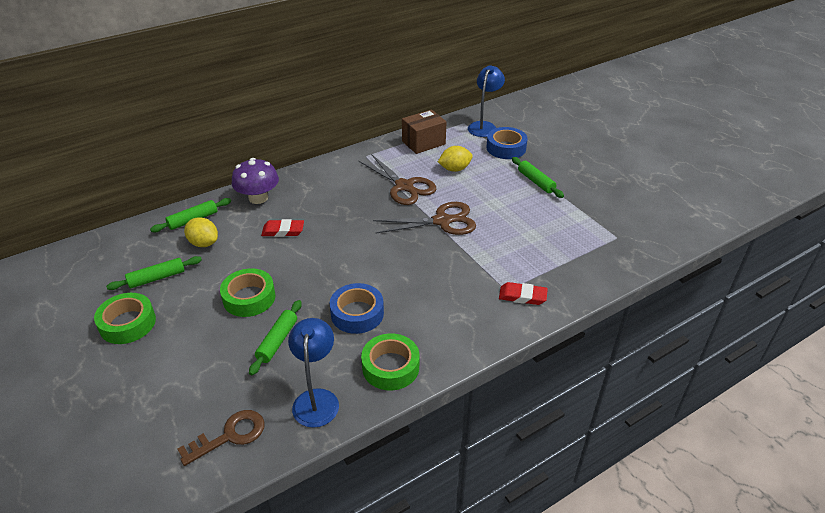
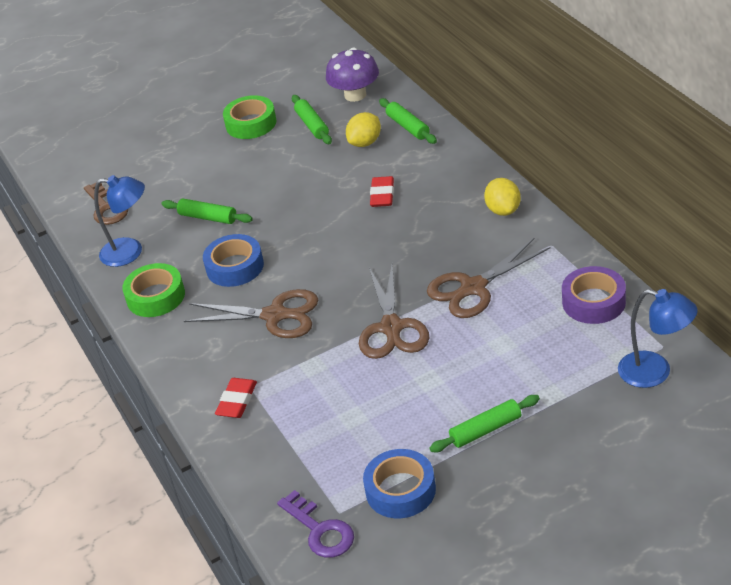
camera: 100 degrees right, 0 degrees up
(249, 298) = (272, 189): green tape -> none
(258, 198) = (449, 165): purple mushroom -> purple mushroom (355, 95)
(423, 143) = (593, 302): brown box -> purple tape
(424, 283) = (274, 315): none -> brown scissors
(455, 169) = (519, 338): yellow lemon -> yellow lemon (503, 210)
(506, 148) = (585, 398): blue tape -> blue tape (400, 490)
(634, 245) = (320, 530): none -> purple key

